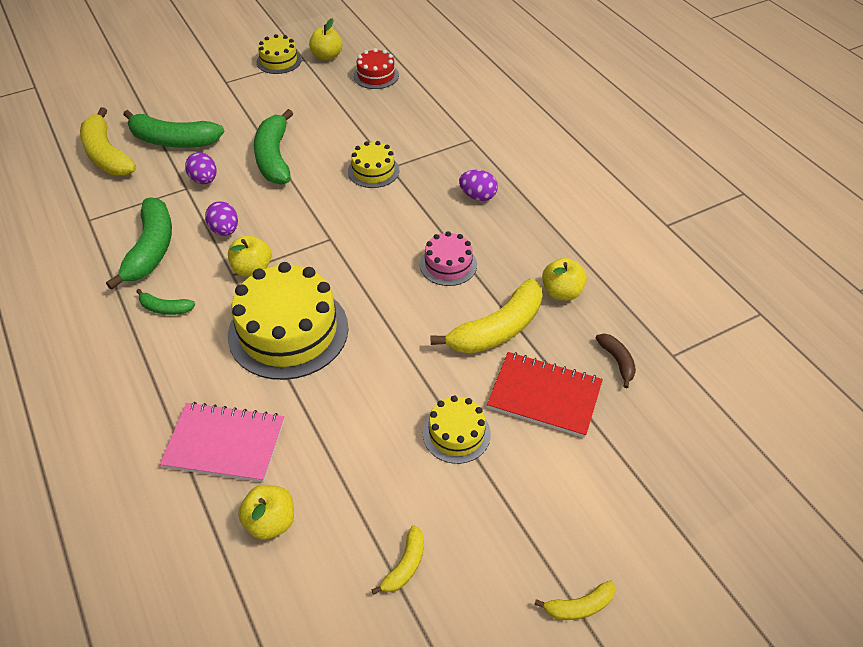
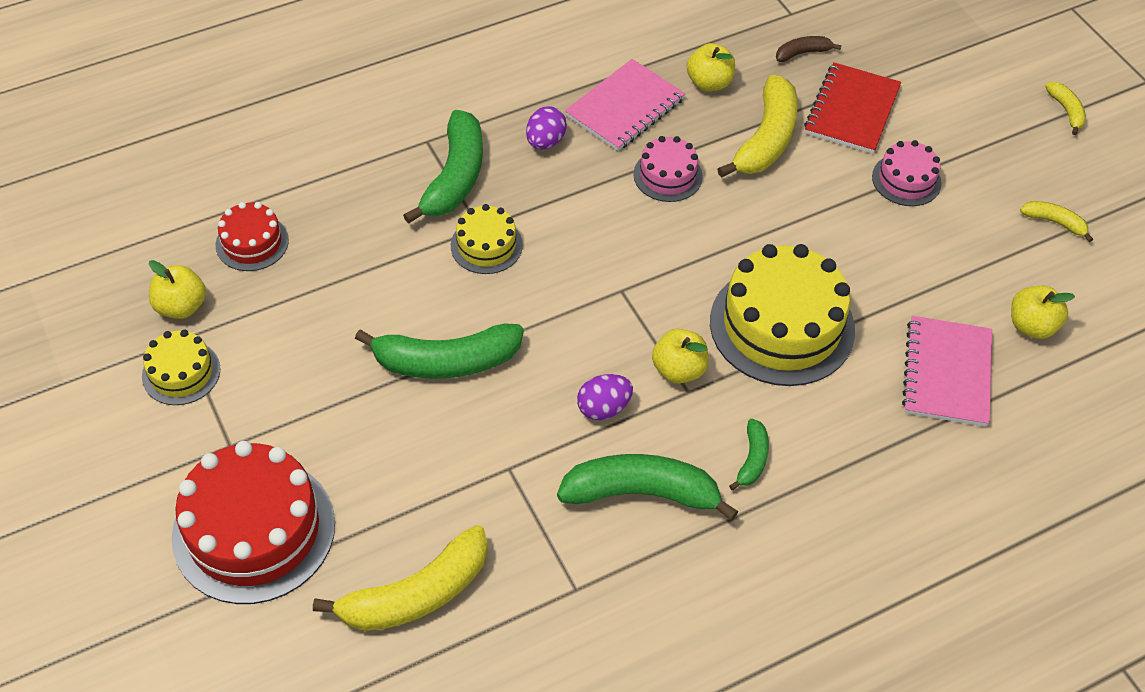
camera: 90 degrees left, 5 degrees up
(167, 95) = (254, 530): none -> red cake
(173, 141) = (389, 501): green banana -> green banana (455, 177)
(204, 180) = (492, 446): purple egg -> none
(456, 434) = (906, 180): yellow cake -> pink cake
(497, 329) = (766, 139): yellow banana -> yellow banana turned 60 degrees clockwise
(522, 239) = (625, 107): none -> pink notebook

